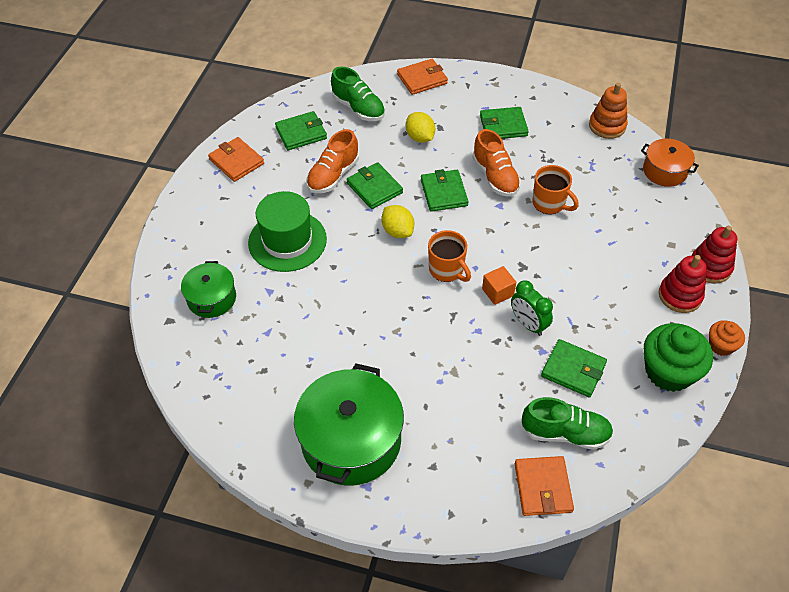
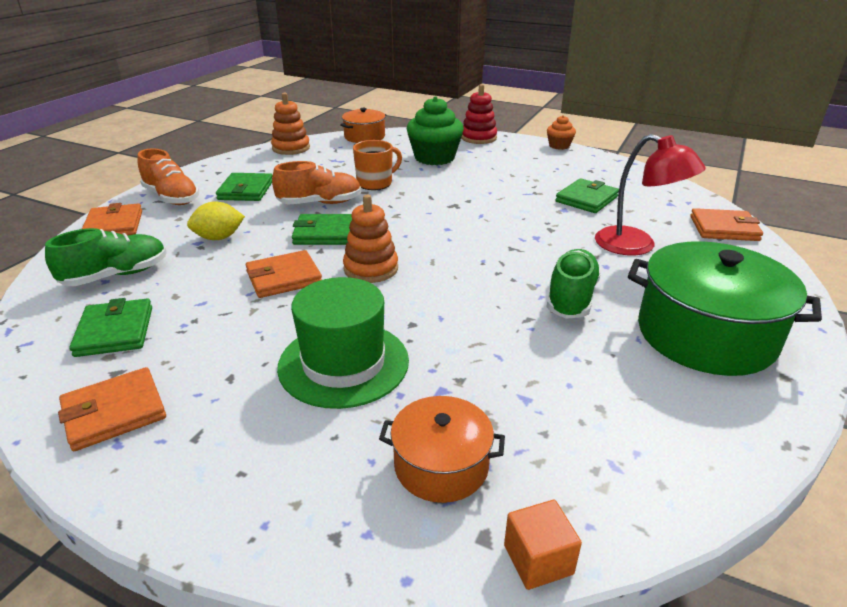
camera: 80 degrees left, 20 degrees down
(211, 298) = (441, 465): green pot -> orange pot
(333, 175) = (234, 309): orange shoe -> orange shoe (171, 198)
(374, 188) = (284, 278): green wallet -> orange wallet
(397, 231) = (371, 269): yellow lemon -> orange stacking toy
(447, 270) = (446, 244): orange mug -> none
(482, 406) = (636, 246): none -> red lamp
(497, 292) = (485, 221): orange cube -> orange cube (538, 559)
(528, 324) = (530, 211): green clock -> none
(565, 433) = (659, 211): green shoe -> green shoe (571, 298)
(668, 371) = (586, 165): green cupcake -> green cupcake (434, 158)
(680, 295) = (506, 151): red stacking toy -> none

